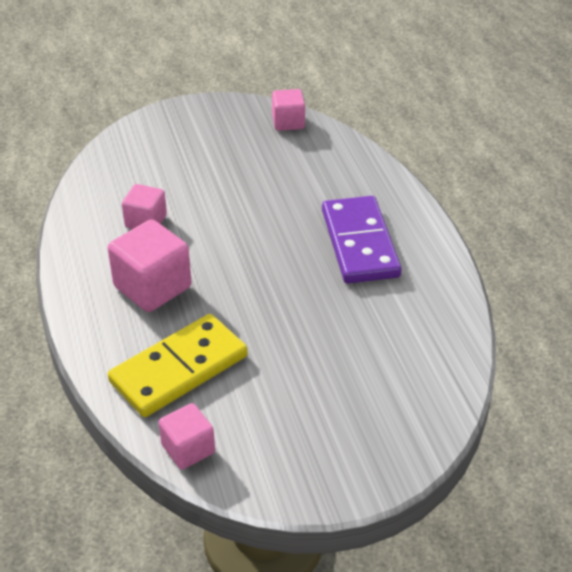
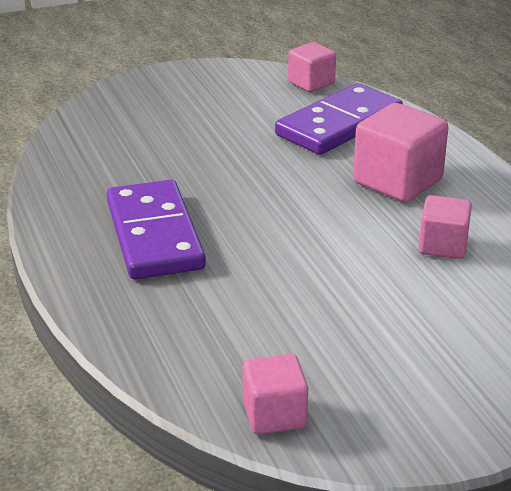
camera: 175 degrees right, 10 degrees down
(179, 369) = (339, 125): yellow domino -> purple domino

